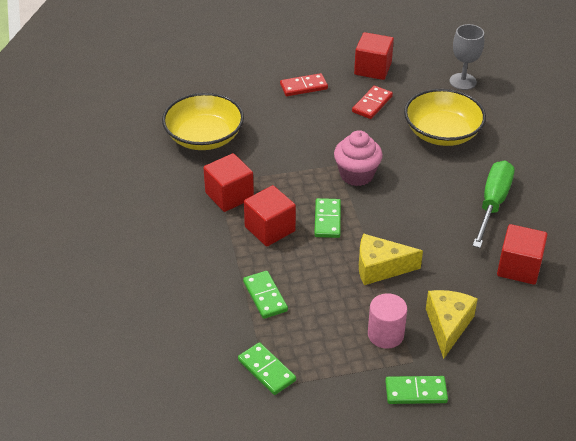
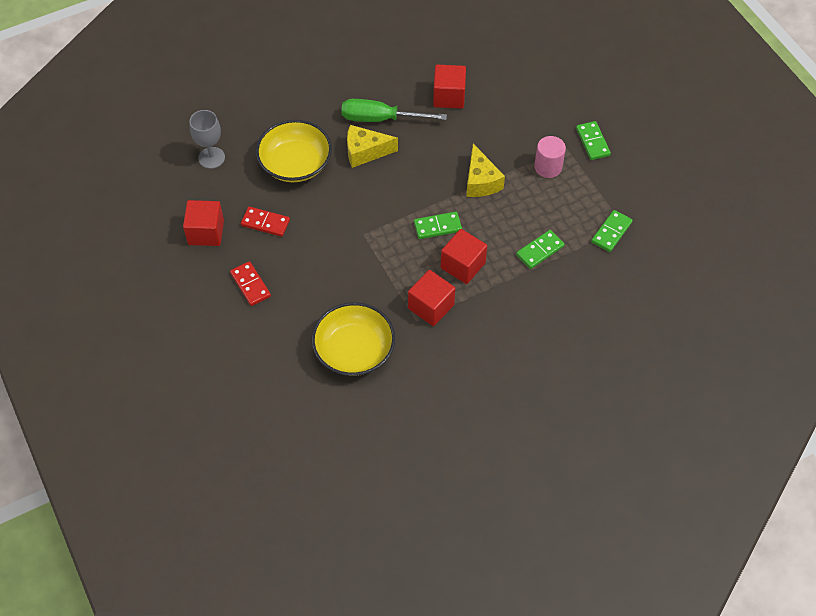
camera: 105 degrees left, 15 degrees up
(356, 175) = (373, 216): pink cupcake -> none
(447, 326) = (524, 132): yellow cheese -> yellow cheese (365, 152)

